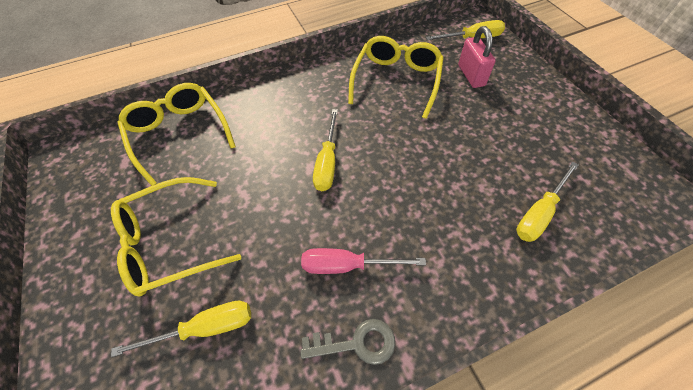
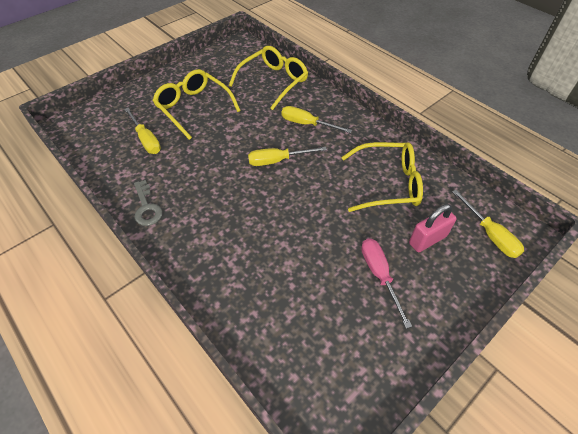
camera: 70 degrees right, 5 degrees down
(347, 265) = (197, 191): pink screwdriver -> pink screwdriver (379, 275)
(539, 213) = (274, 307): yellow screwdriver -> yellow screwdriver (307, 124)

